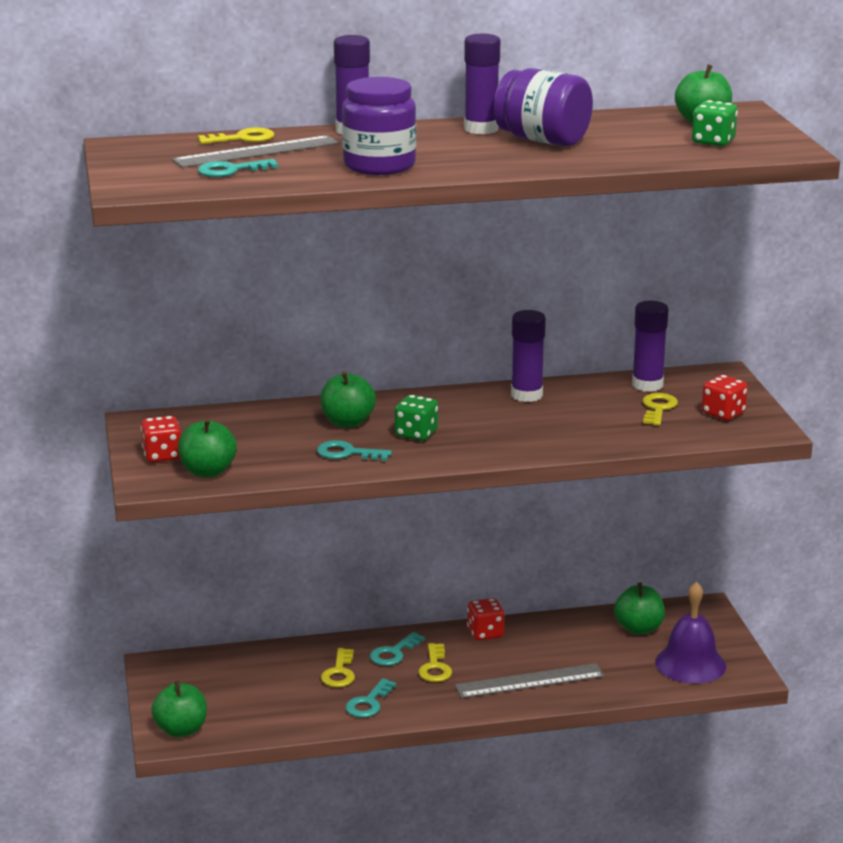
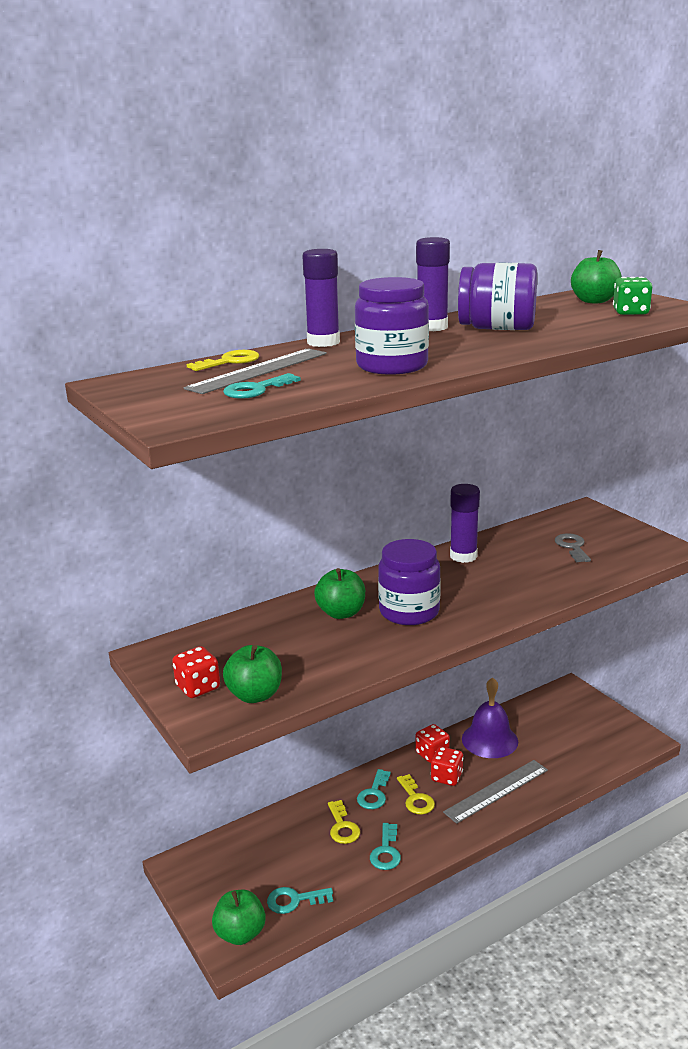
camera: 20 degrees left, 0 degrees up
(347, 453) = (367, 644): turquoise key -> turquoise key (294, 900)
(416, 434) = (409, 611): green dice -> purple jar
(638, 628) = (539, 719): green apple -> none
(647, 385) = (543, 529): purple glue stick -> none
(658, 408) = (572, 547): yellow key -> grey key
(690, 664) = (599, 741): purple bell -> purple bell (489, 740)
(723, 413) = (623, 541): red dice -> red dice (446, 777)

